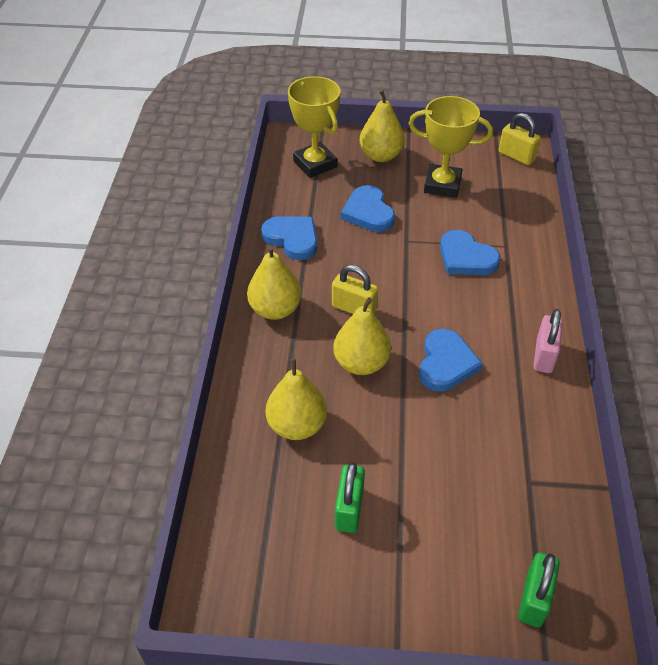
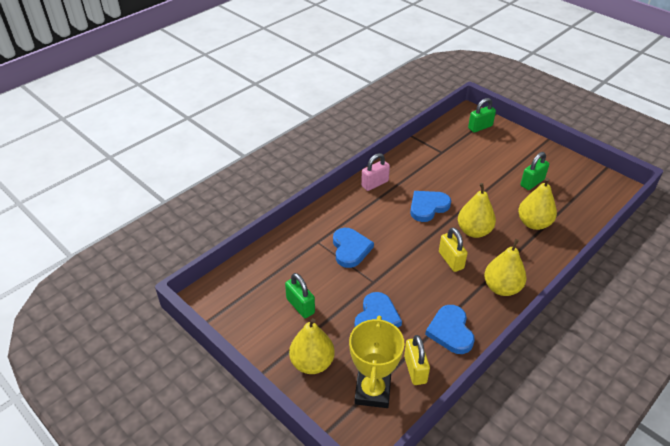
camera: 140 degrees left, 5 degrees down
(442, 185) = (300, 306): yellow trophy -> green padlock
(516, 156) = (220, 294): yellow padlock -> yellow padlock (415, 369)

